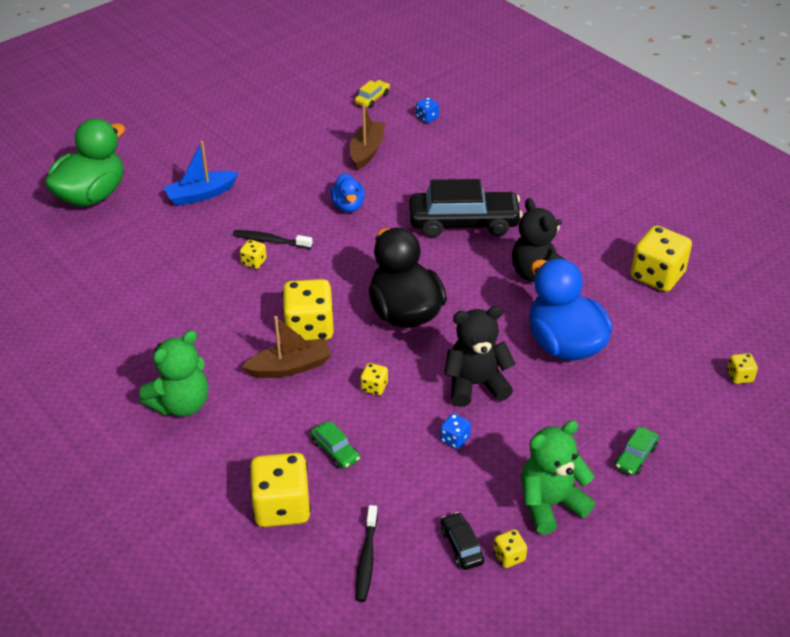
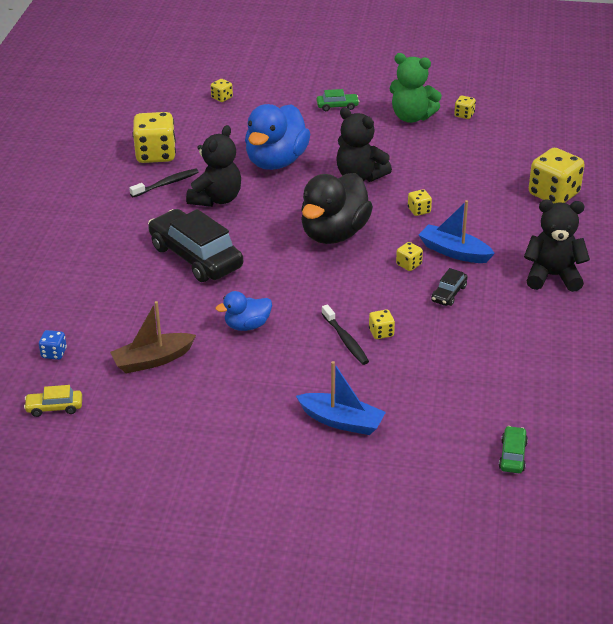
camera: 130 degrees left, 5 degrees down
(92, 195) = (436, 495): green duck -> none
(181, 404) = (552, 276): green teddy bear -> black teddy bear
(290, 367) = (454, 252): brown boat -> blue boat
(309, 328) = (409, 265): yellow dice -> yellow dice, size x0.46
(335, 450) = (488, 198): green car -> green car (512, 455)
(348, 206) = (247, 325): blue duck -> blue duck turned 150 degrees counterclockwise
(366, 559) = (536, 152): black toothbrush -> black toothbrush (166, 184)
(454, 439) = (414, 164): blue dice -> none
(461, 546) = (481, 130): black car -> black car (448, 294)

